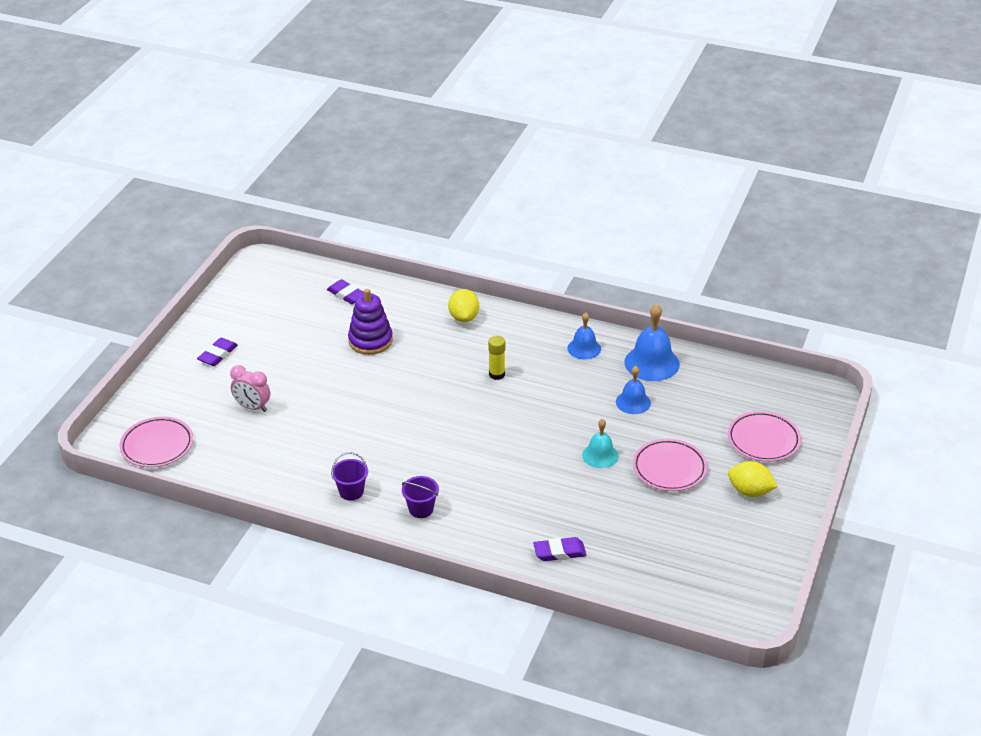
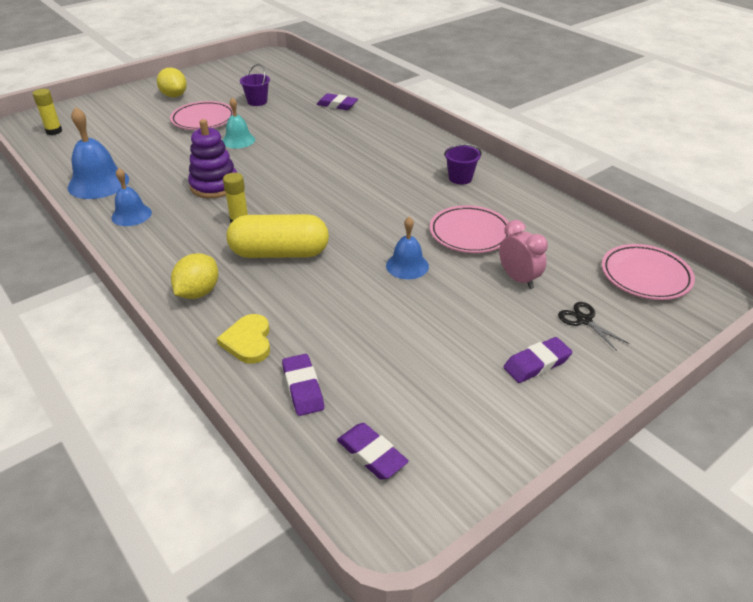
camera: 150 degrees left, 0 degrees up
(195, 393) = (584, 320): none -> black scissors
(287, 282) = (372, 454): none -> purple eraser
(370, 341) = (330, 306): purple stacking toy -> purple stacking toy (214, 186)
(401, 304) = (248, 341): none -> yellow heart
(421, 509) = (411, 151): purple bucket -> purple bucket (257, 101)
(439, 362) = (279, 253): none -> yellow capsule
(633, 402) = (161, 162): blue bell -> blue bell (407, 266)
(763, 440) = (116, 114): pink plate -> pink plate (469, 233)
(780, 396) = (54, 131): none -> yellow glue stick

